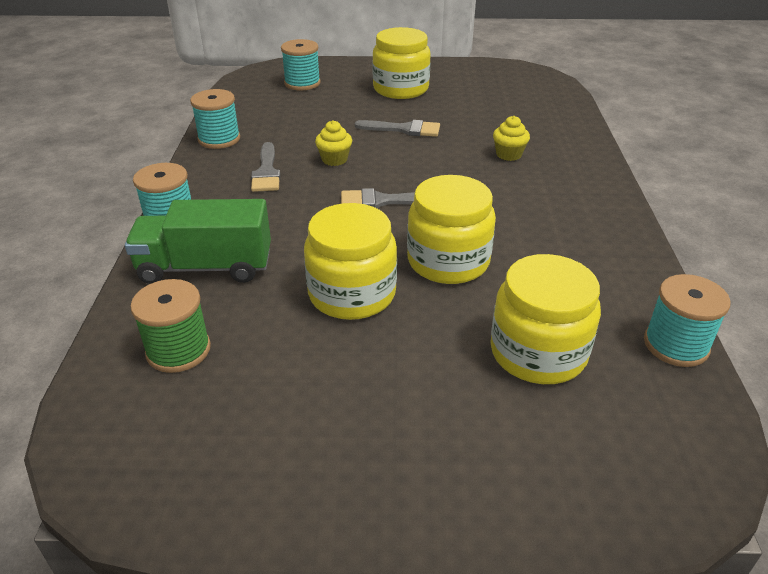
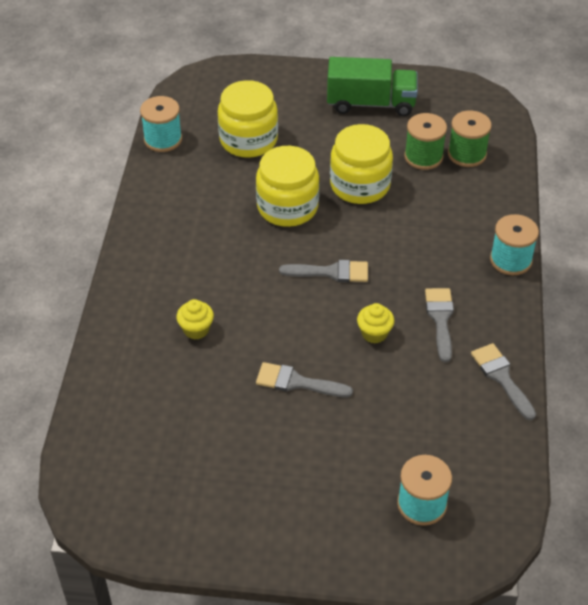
camera: 175 degrees left, 10 degrees up
(206, 267) = (467, 213): green truck -> green truck (371, 103)
(219, 139) = (501, 377): turquoise spool -> grey brush
(251, 341) = (423, 157): none -> green spool
(400, 89) = (288, 477): yellow jar -> none

